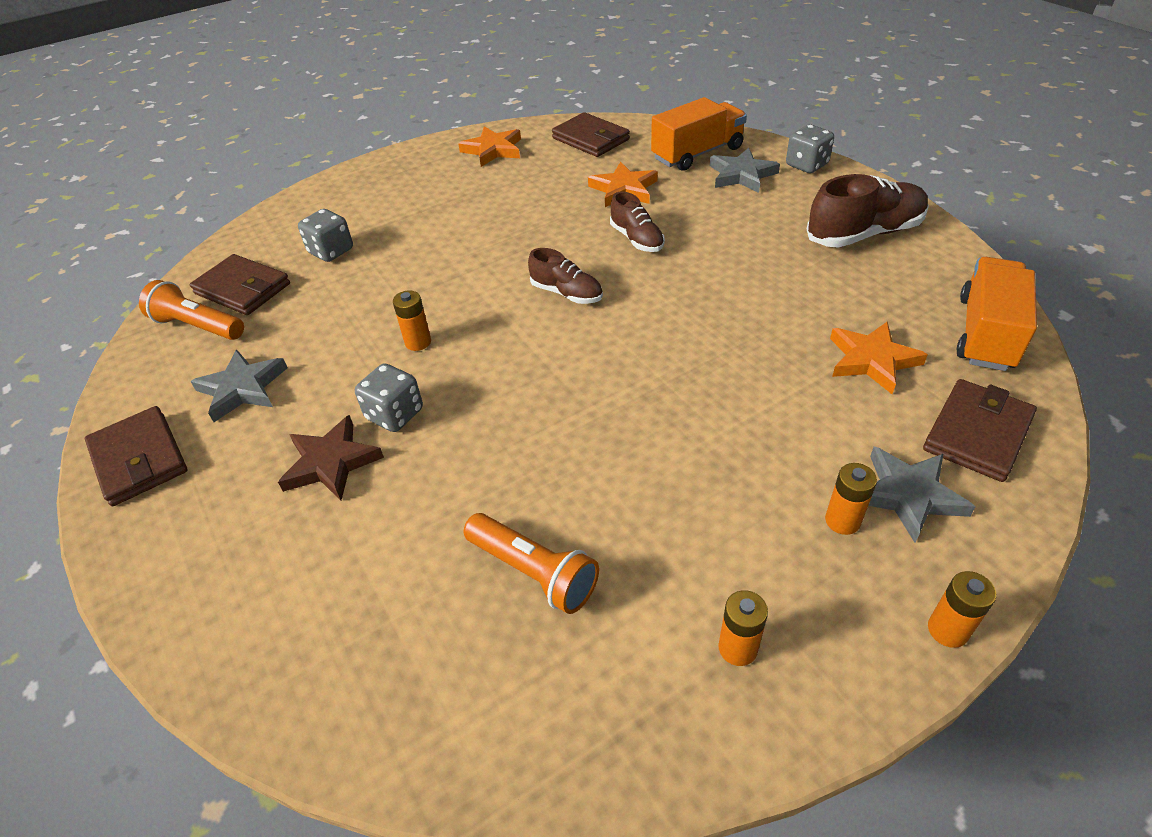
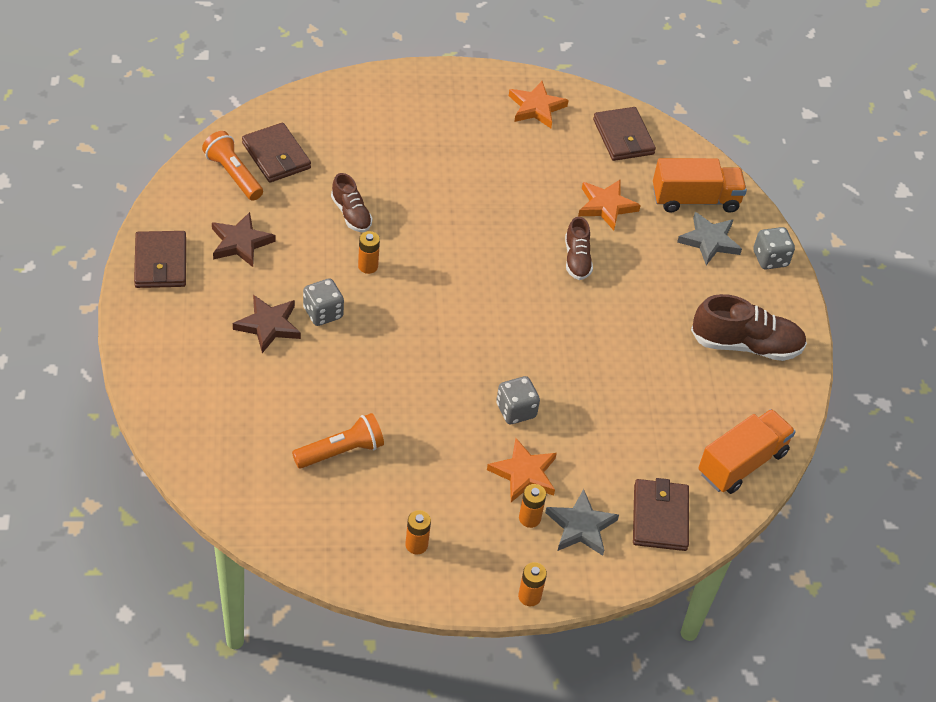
camera: 20 degrees right, 5 degrees up
(242, 389) = (240, 243): grey star -> brown star
(331, 251) = (353, 152): grey dice -> grey dice (516, 410)
(533, 572) = (341, 451): orange flashlight -> orange flashlight turned 90 degrees counterclockwise
(566, 293) = (491, 280): brown shoe -> brown shoe (351, 214)
(872, 360) = (647, 439): orange star -> orange star (524, 473)
(977, 433) = (660, 517): brown wallet -> brown wallet turned 60 degrees counterclockwise

